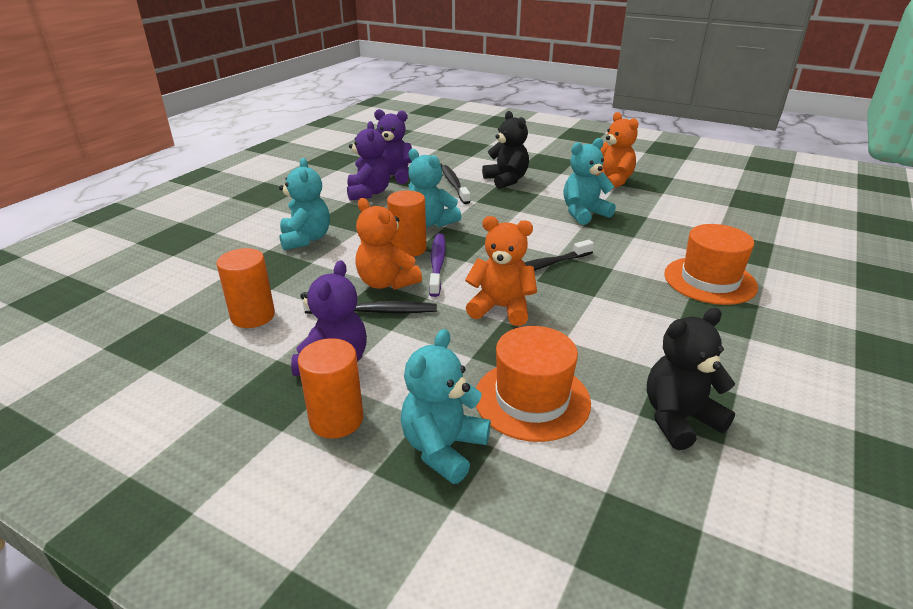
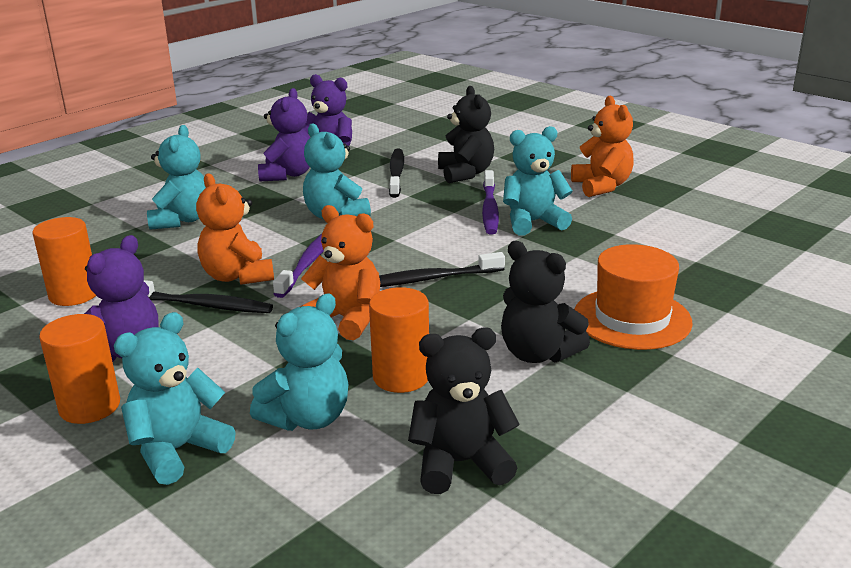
camera: 15 degrees right, 5 degrees down
(408, 249) = (288, 242): orange cylinder -> orange cylinder (401, 377)
(532, 399) = (307, 418): orange hat -> turquoise teddy bear
(545, 206) = (489, 209): none -> purple toothbrush
(666, 317) = (538, 353): none -> black teddy bear

